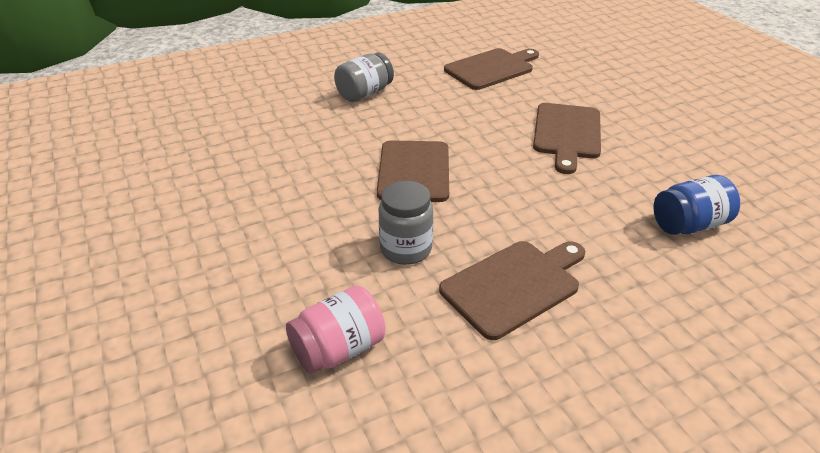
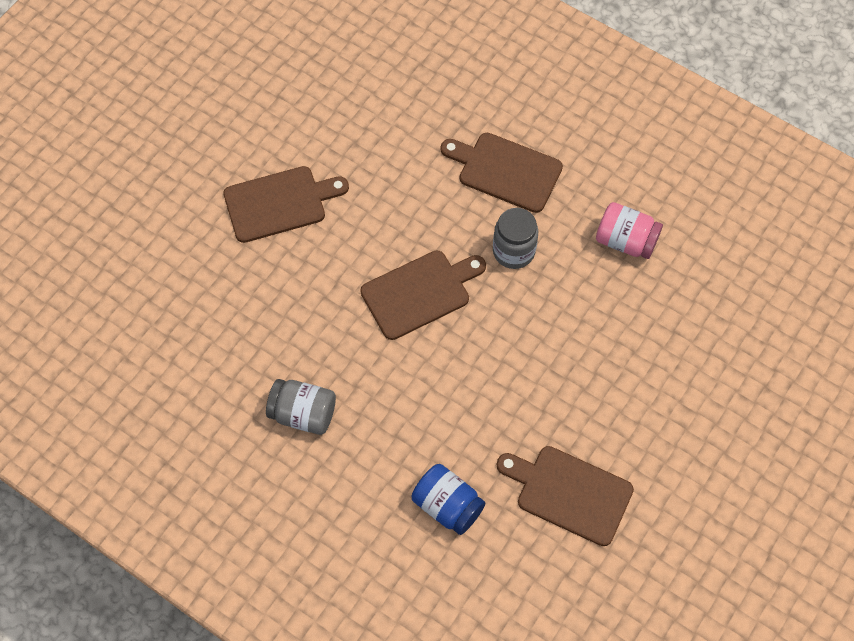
camera: 120 degrees left, 25 degrees up
(491, 68) = (174, 318): brown cutting board -> brown cutting board (569, 493)
(689, 225) = (369, 88): blue jar -> blue jar (447, 506)

